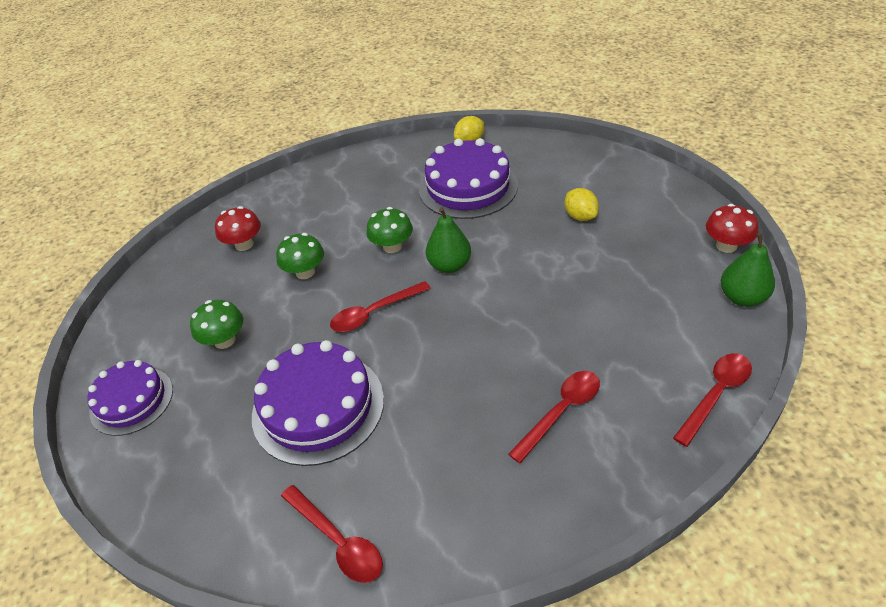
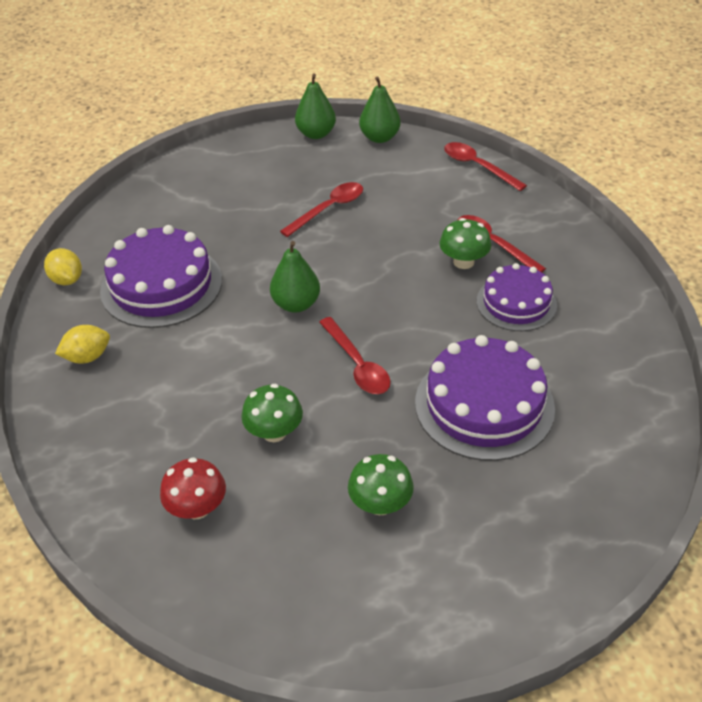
camera: 90 degrees left, 0 degrees up
(131, 400) = (471, 591): purple cake -> purple cake (516, 303)
(338, 541) = (628, 381): red spoon -> red spoon (328, 209)
(392, 246) = (250, 351): green mushroom -> green mushroom (463, 262)
(580, 216) = (247, 208): yellow lemon -> yellow lemon (87, 357)
(726, 246) = (316, 134): red mushroom -> green pear

